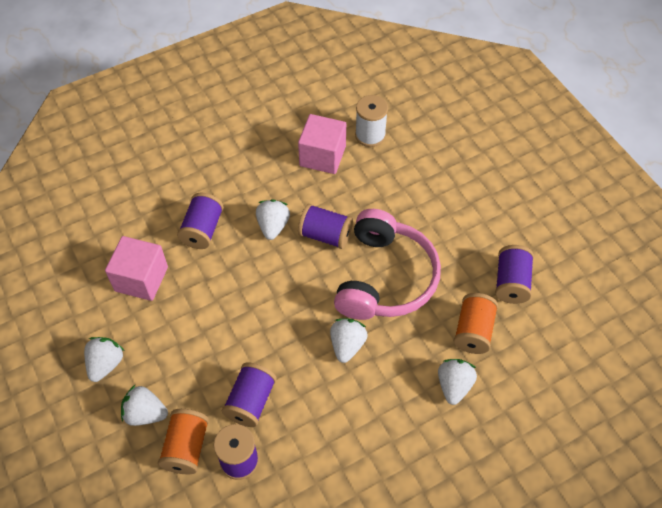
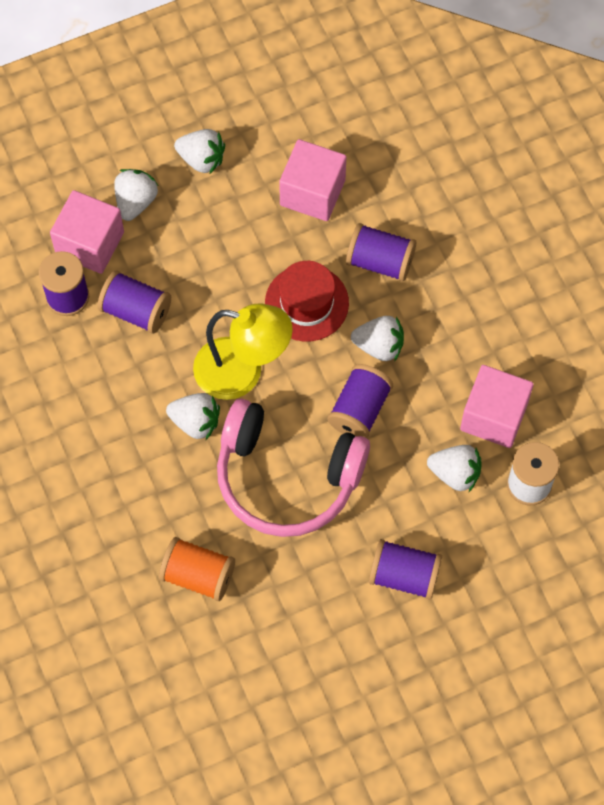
camera: 95 degrees right, 10 degrees up
(186, 447) = (90, 244): orange spool -> pink cube
(239, 276) = (306, 303): none -> red hat
(301, 315) = (242, 372): none -> yellow lamp
(454, 385) = (127, 539): white strawberry -> white strawberry (455, 473)
(511, 282) = (264, 637): purple spool -> purple spool (404, 575)

